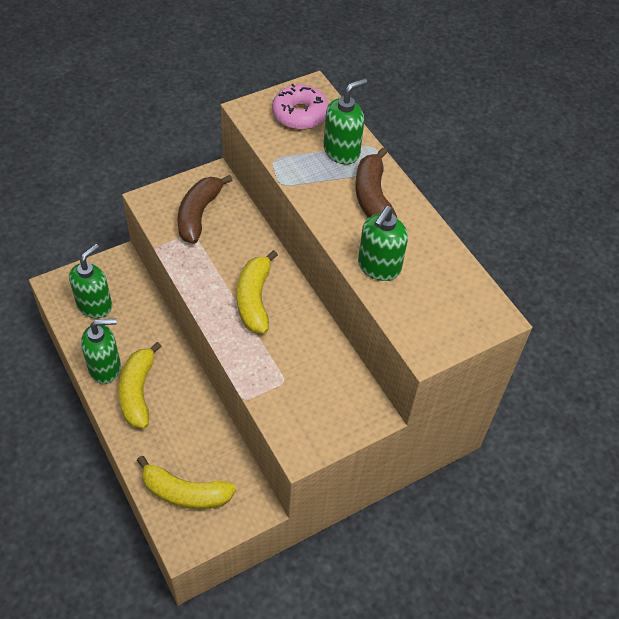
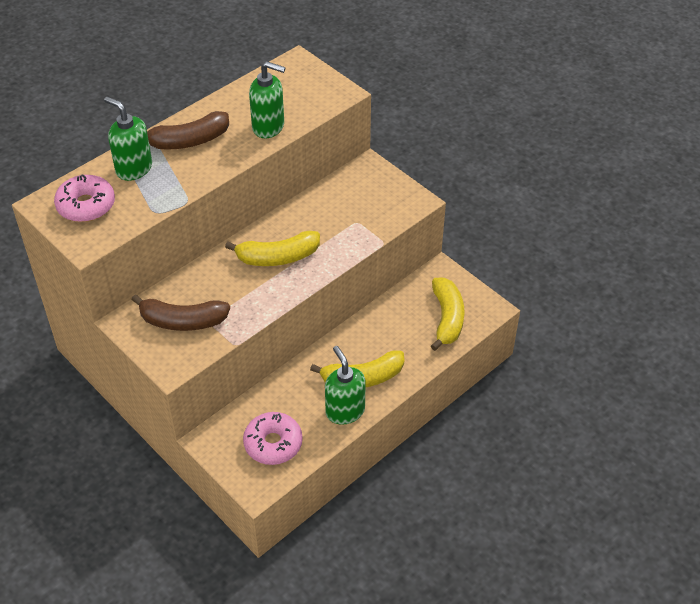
camera: 100 degrees left, 5 degrees down
(95, 305) = (273, 443): green soap dispenser -> pink donut

